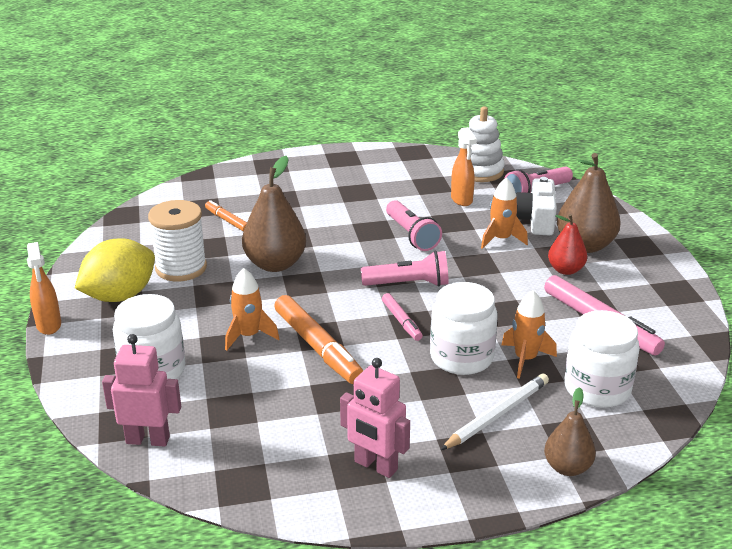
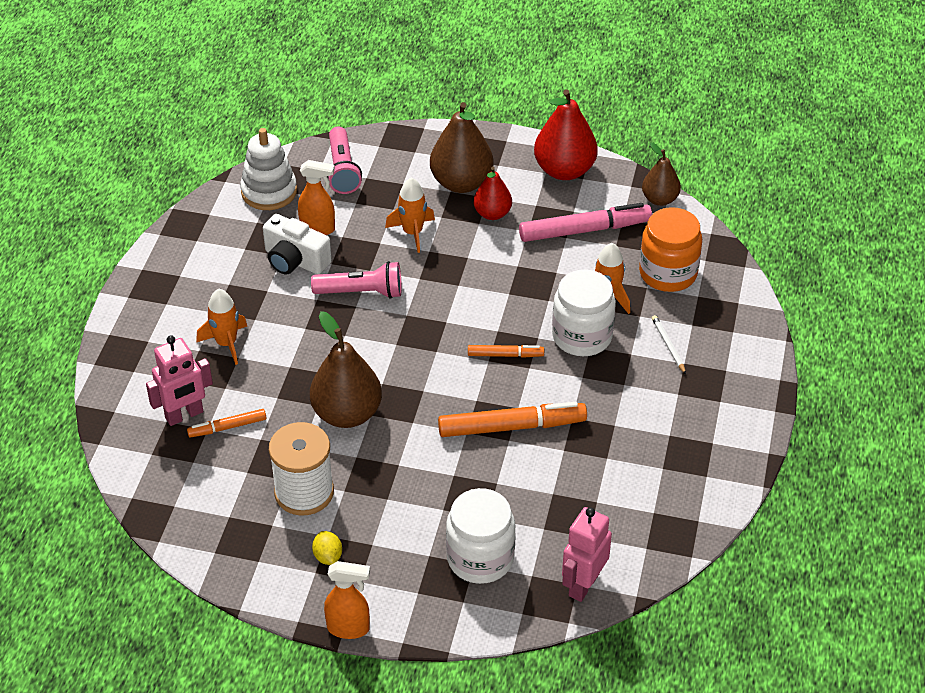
camera: 65 degrees left, 15 degrees up
(120, 296) = (328, 556): yellow lemon -> yellow lemon, size x0.42
(249, 336) = (464, 471): orange rocket -> orange rocket (226, 343)
(375, 466) = (692, 443): pink robot -> pink robot (184, 415)
(401, 321) = (505, 355): pink marker -> orange marker
(408, 284) = (448, 327): pink flashlight -> none
(497, 414) = (668, 345): white pencil -> white pencil, size x0.58
(536, 220) = (395, 194): white camera -> white camera (295, 260)
(567, 467) = (748, 332): brown pear -> brown pear (659, 199)
(597, 389) = (668, 273): white jar -> orange jar
(664, 292) = (564, 170): none -> red pear

